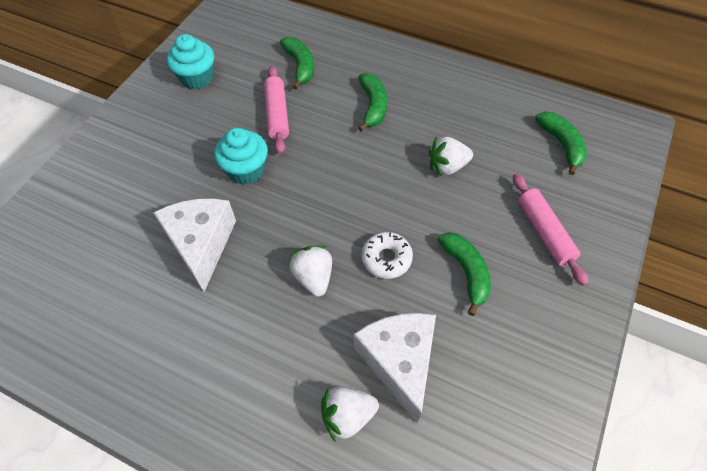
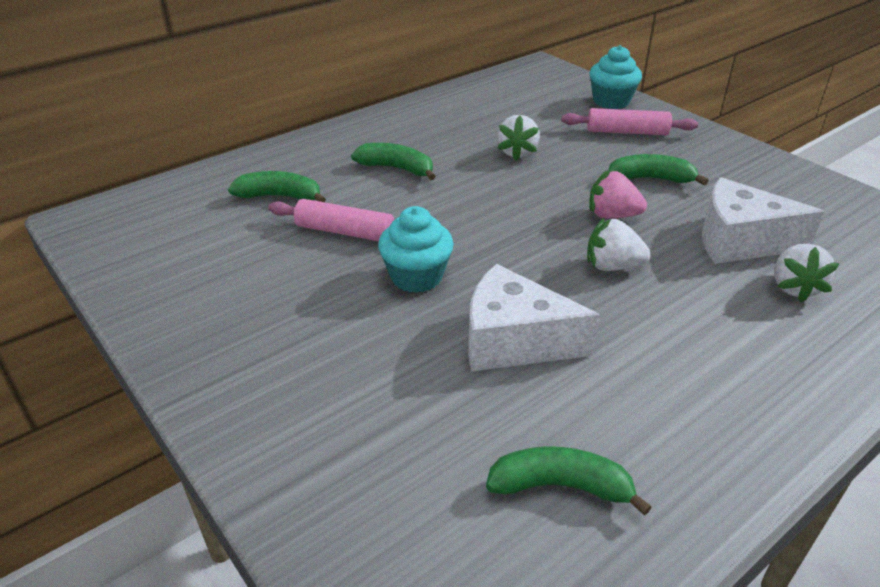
camera: 65 degrees left, 20 degrees down
(197, 78) = (203, 280): turquoise cupcake -> turquoise cupcake (611, 101)
(386, 258) = (612, 215): white donut -> pink strawberry
(561, 144) = (534, 97): green banana -> green banana (560, 486)

